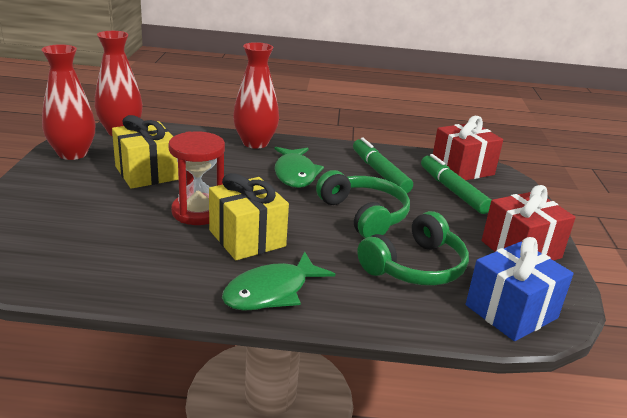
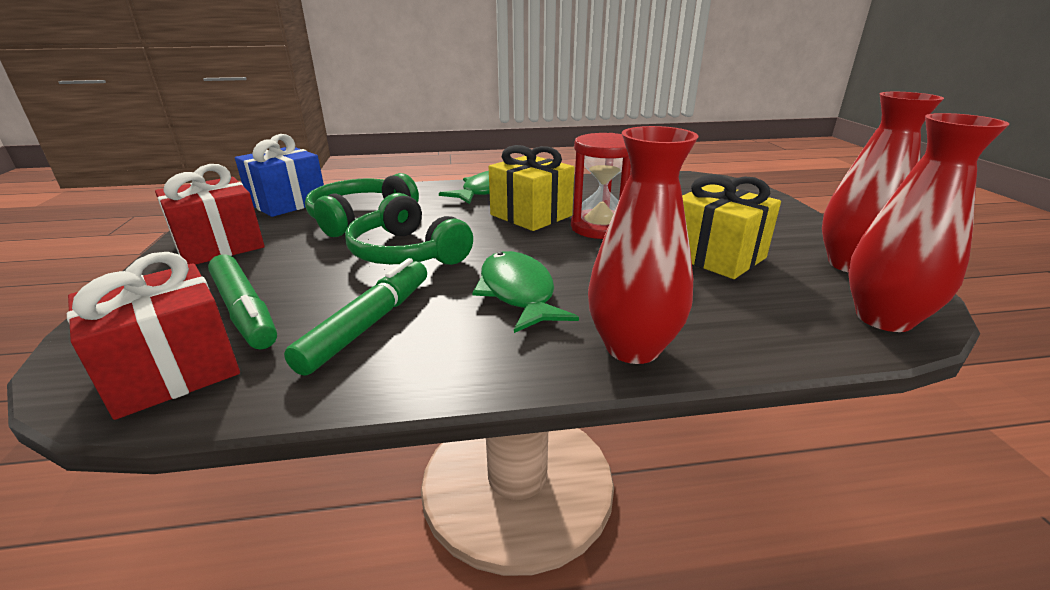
camera: 170 degrees right, 0 degrees up
(380, 172) = (368, 324): green marker -> green marker turned 120 degrees counterclockwise

